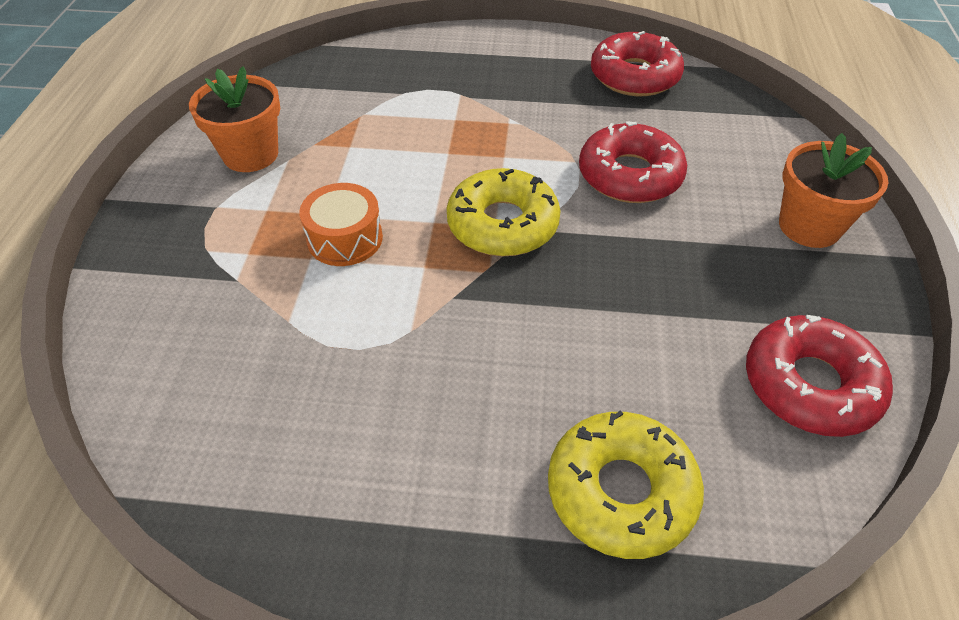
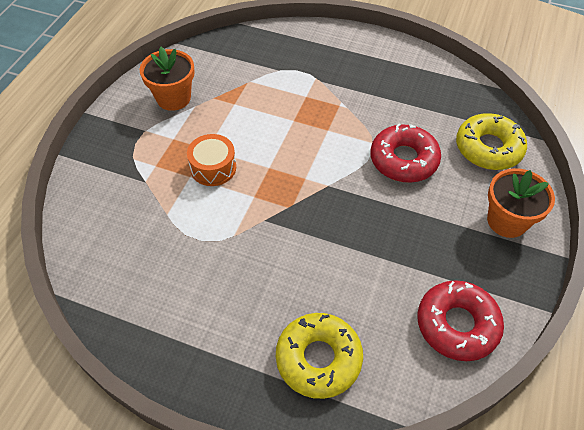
camera: 15 degrees right, 5 degrees up
(502, 224) = (310, 178): yellow donut -> yellow donut (488, 148)
(634, 76) = (437, 85): red donut -> none

